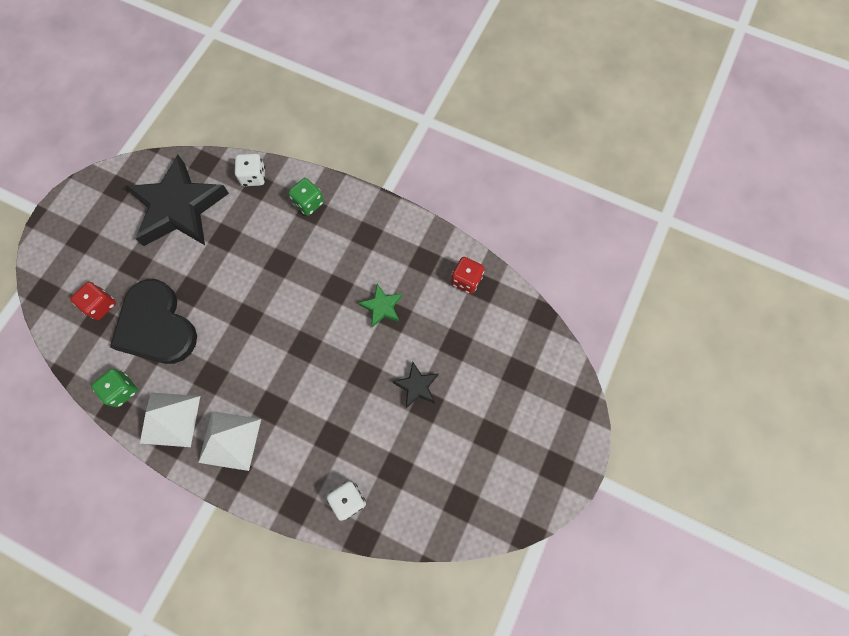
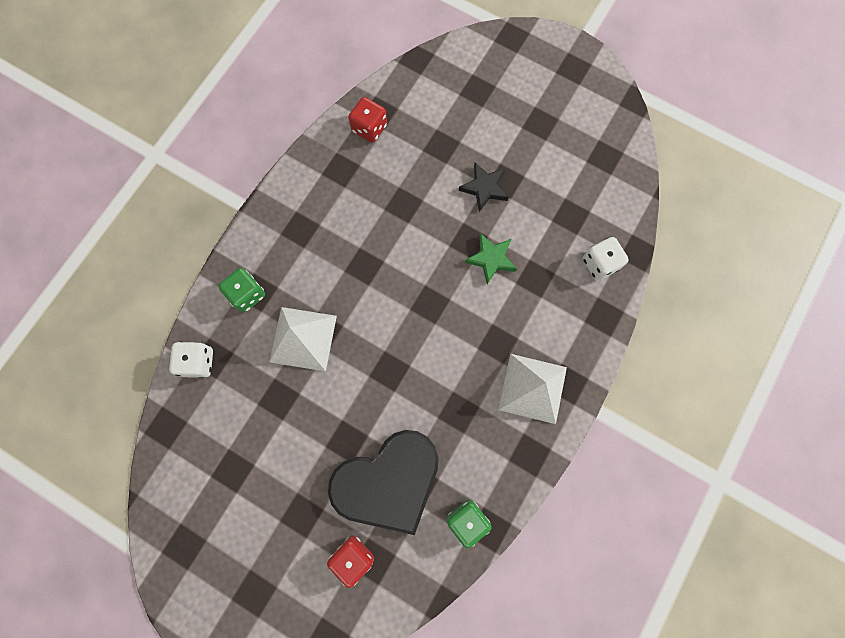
camera: 85 degrees left, 5 degrees up
(170, 419) = (505, 458): white pyramid -> white pyramid (303, 338)
(179, 208) = (228, 459): black star -> none
(382, 307) = (391, 217): green star -> green star (491, 259)

